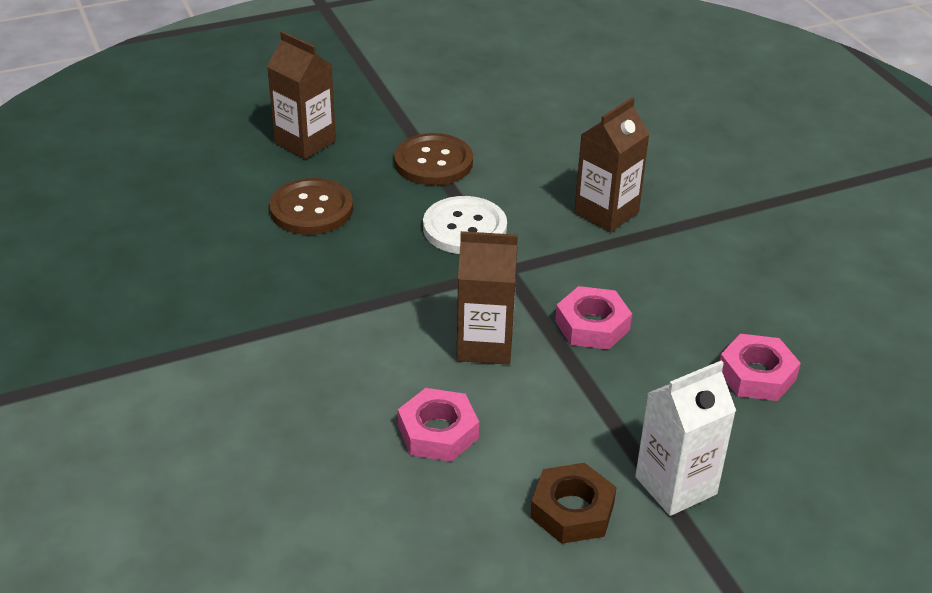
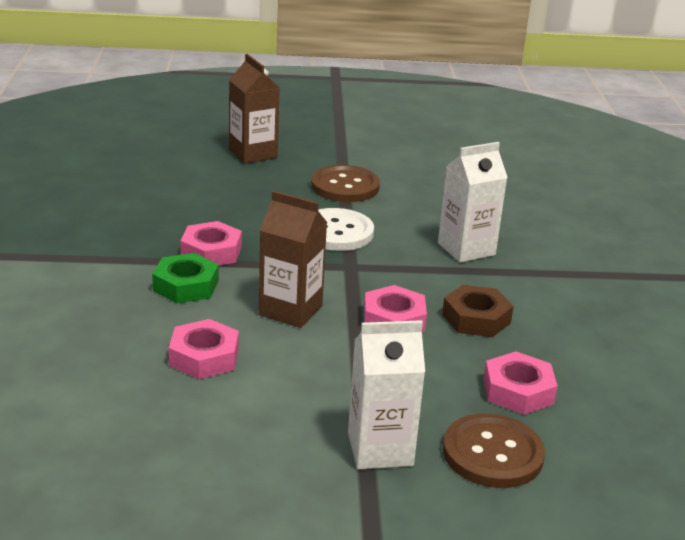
camera: 20 degrees right, 10 degrees down
(311, 209) = (223, 194): brown button -> brown button (492, 453)
(352, 293) = (211, 252): none -> pink nut
(357, 346) = (186, 285): none -> green nut
(572, 510) = (273, 441): brown nut -> brown nut (476, 318)
(606, 213) = (466, 249): brown carton -> white carton

